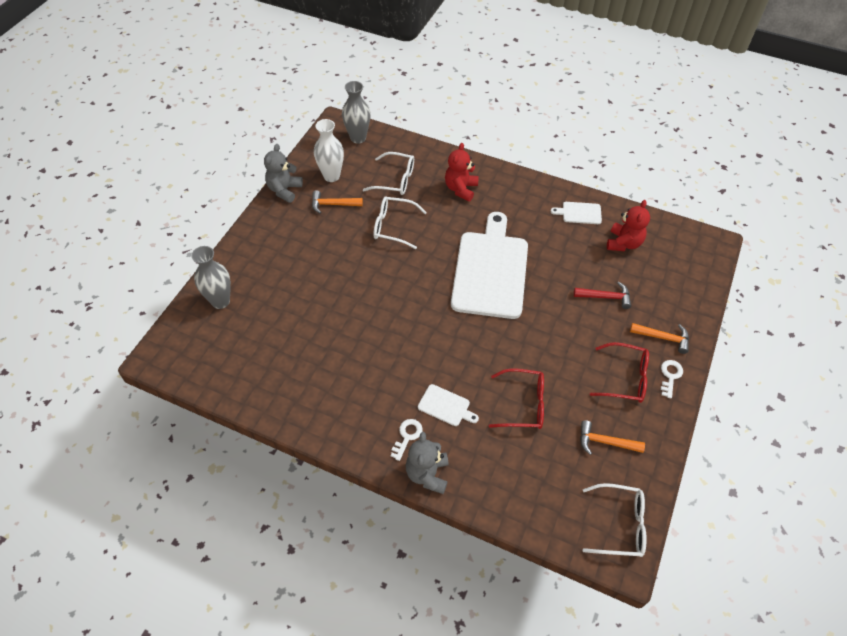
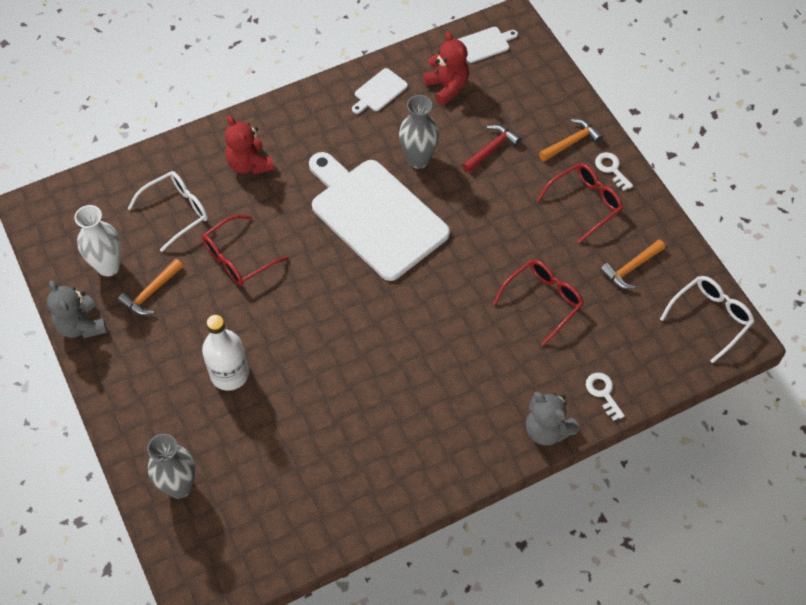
camera: 50 degrees left, 5 degrees up
(313, 274) = (229, 374): none -> white bottle
(358, 138) = (78, 203): grey vase -> grey vase (418, 160)
(393, 226) = (238, 258): white glasses -> red glasses
(407, 436) = (495, 419): white key -> white key (603, 393)
(446, 406) = (491, 364): white cutting board -> white cutting board (485, 44)

